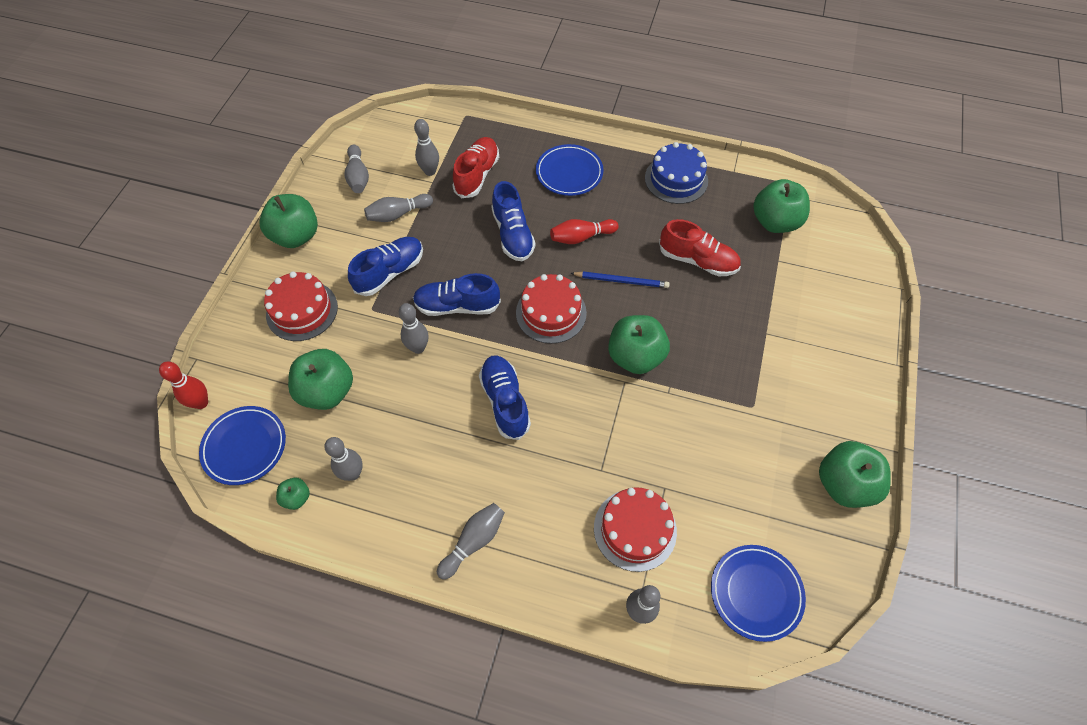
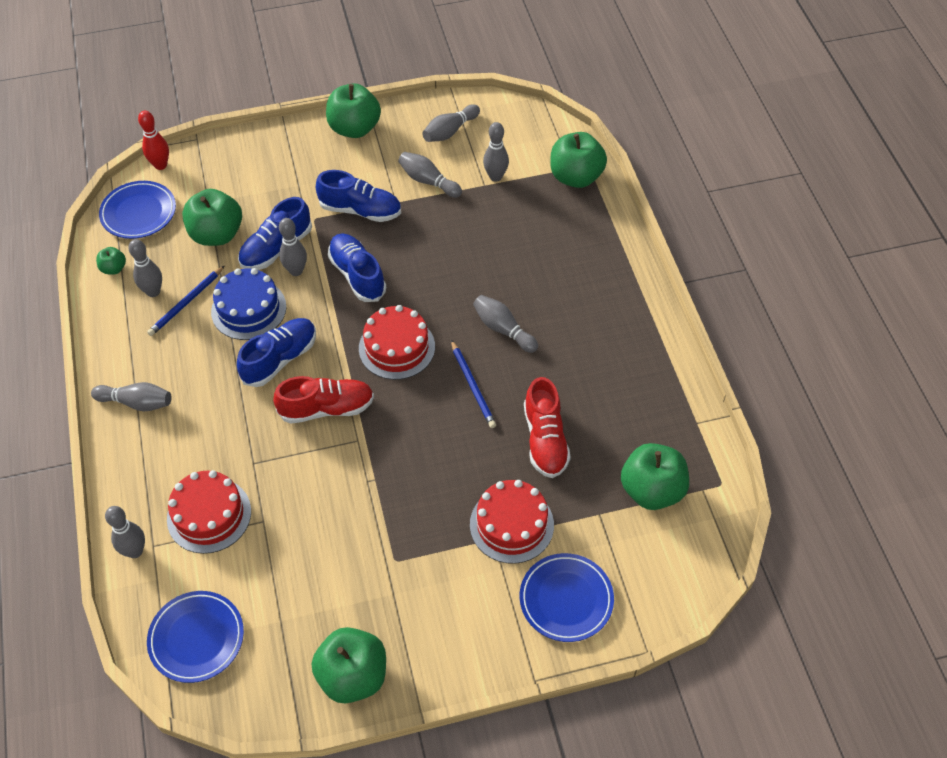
camera: 60 degrees right, 5 degrees down
(302, 310) = (282, 175): red cake -> red cake (511, 524)
(388, 450) = (186, 303): none -> blue pencil
(477, 175) = (518, 212): red shoe -> red shoe (326, 408)
(513, 234) = (467, 275): blue shoe -> blue shoe (276, 248)
(569, 173) = (578, 281): blue plate -> blue plate (566, 599)
(581, 237) = (503, 329): red bowling pin -> grey bowling pin
(635, 356) = (391, 436): green apple -> green apple (576, 177)
(676, 179) = (642, 375): blue cake -> blue cake (248, 309)

